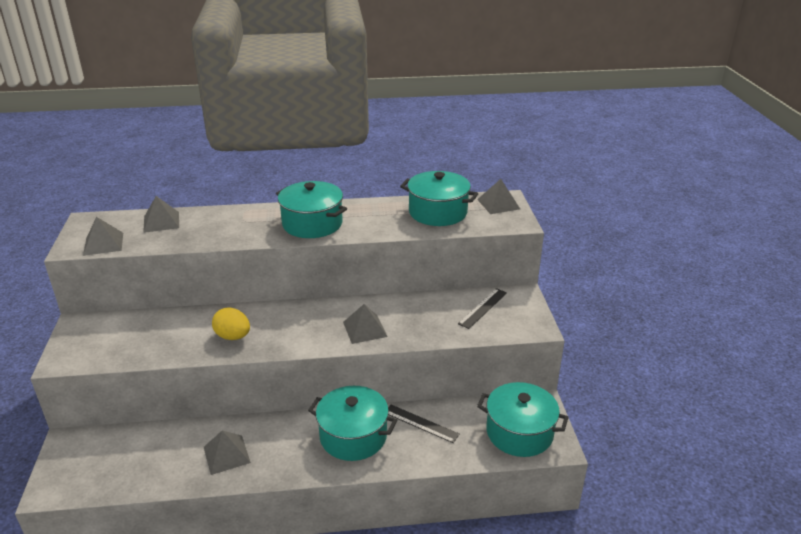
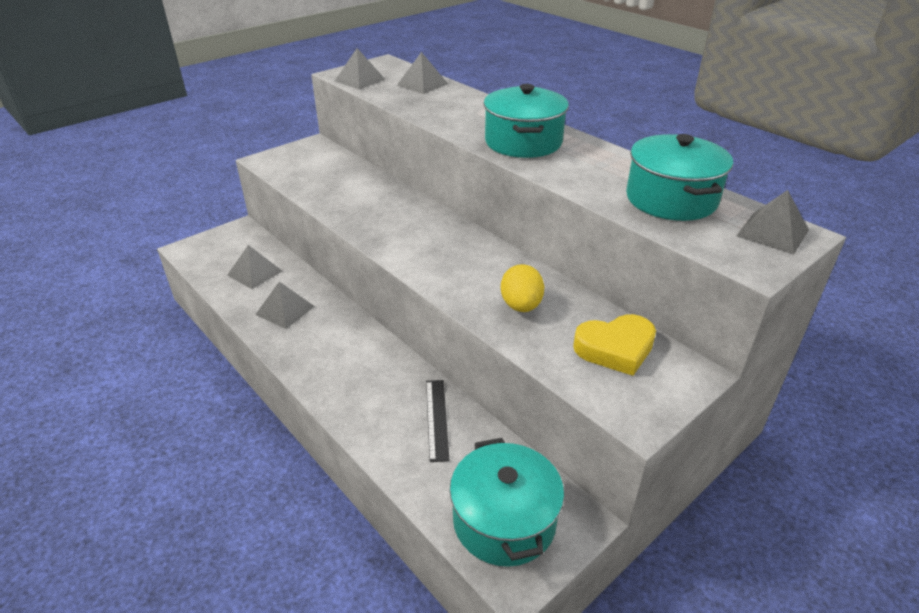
camera: 55 degrees right, 5 degrees up
(233, 336) = (370, 213): yellow egg -> yellow egg (521, 306)
(353, 436) = (373, 376): turquoise pot -> none
(365, 329) = (467, 279): grey pyramid -> grey pyramid (255, 273)
(482, 308) = (615, 349): black ruler -> yellow heart

